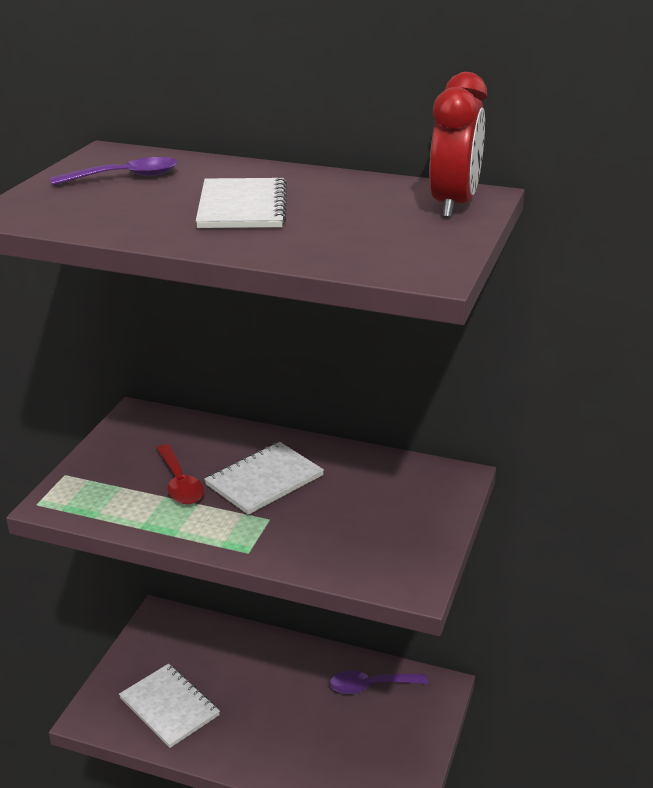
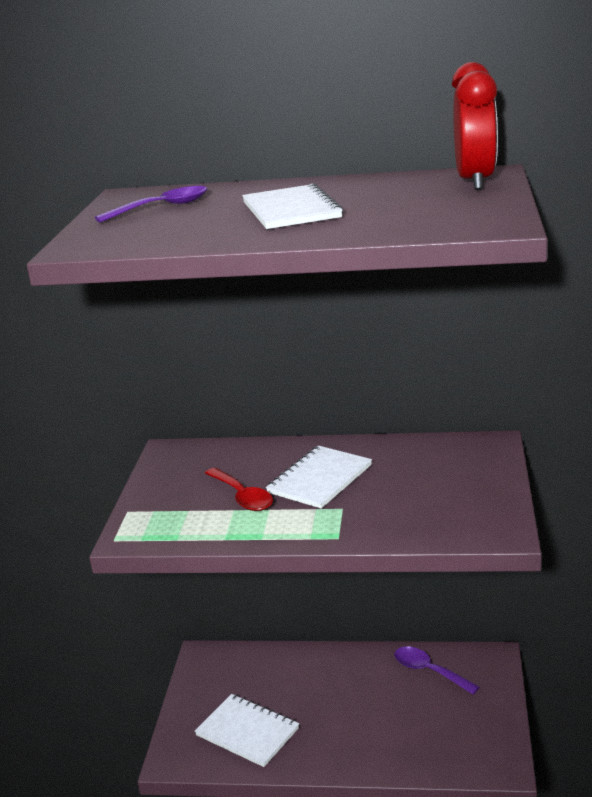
camera: 10 degrees left, 5 degrees down
(371, 686) = (429, 671): purple spoon -> purple spoon turned 60 degrees clockwise

